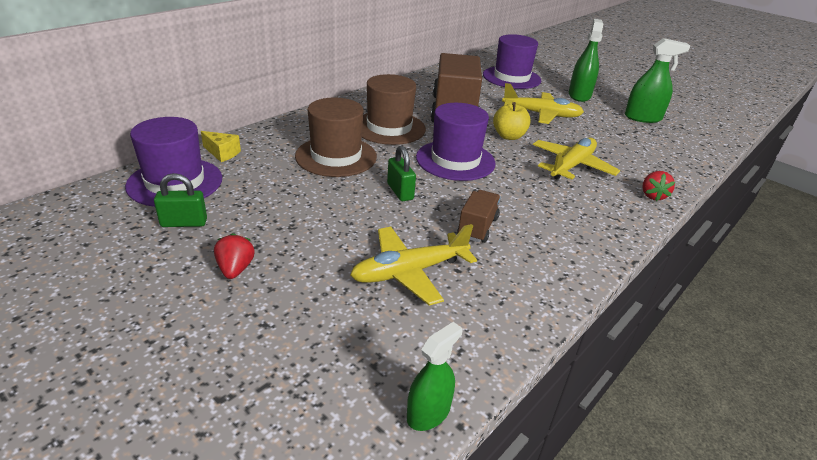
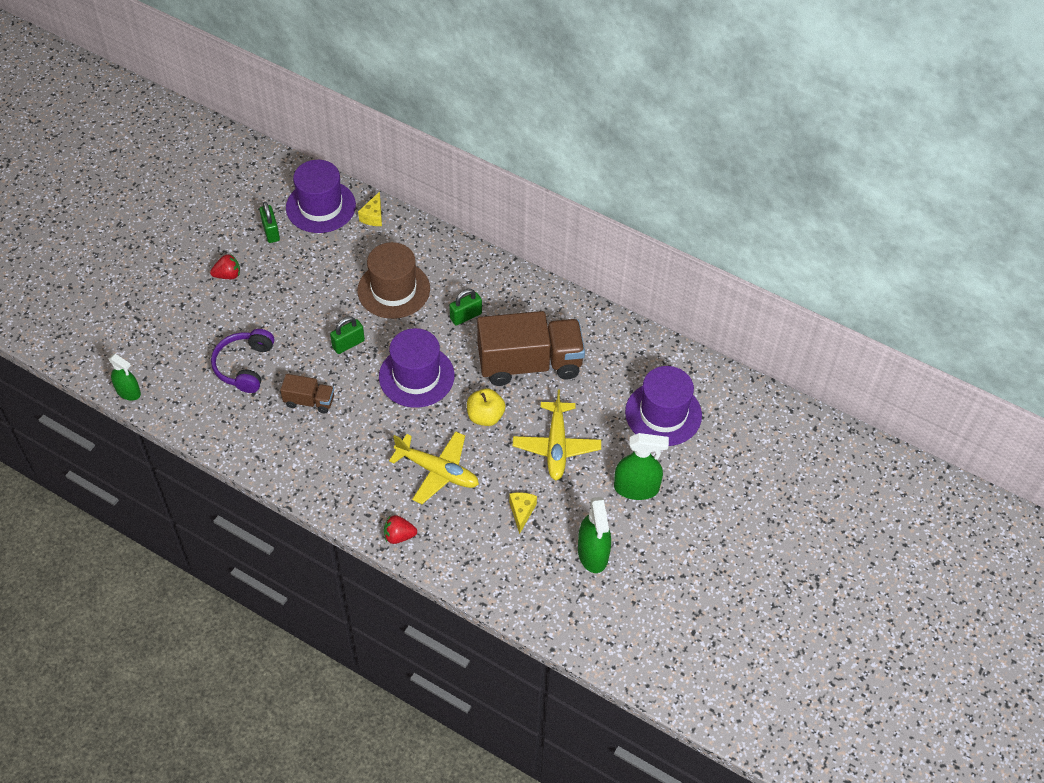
camera: 80 degrees right, 20 degrees up
(389, 128) = (466, 316): brown hat -> green padlock
(409, 272) = (244, 366): yellow plane -> purple headphones
(610, 137) = (522, 512): none -> yellow cheese

